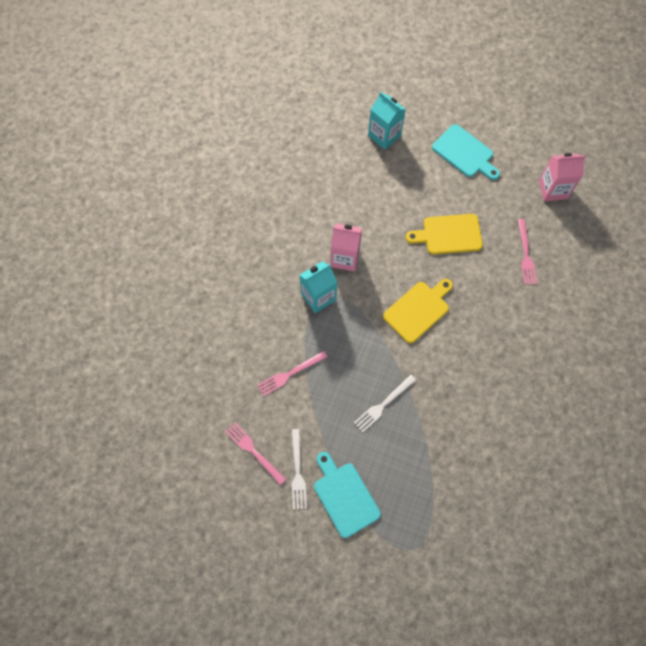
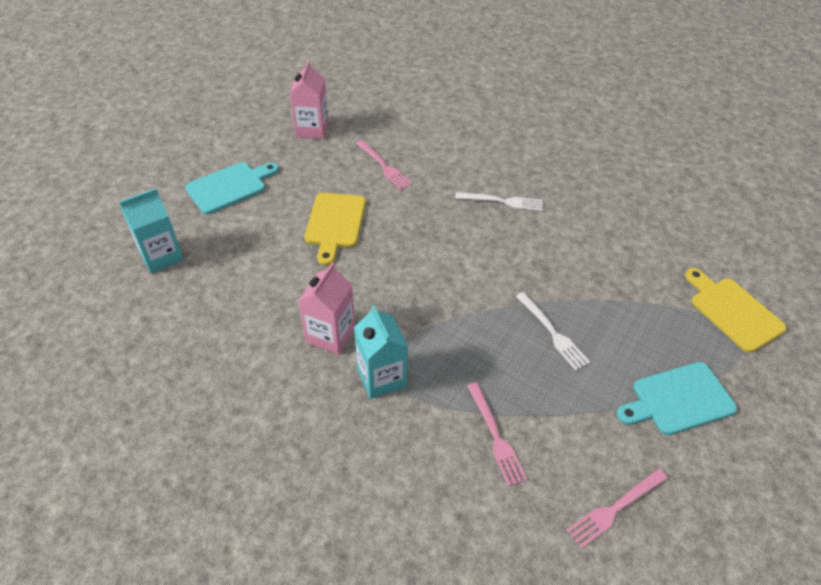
camera: 80 degrees left, 20 degrees down
(298, 472) = (646, 452): white fork -> white fork (502, 201)
(418, 310) = (428, 272): yellow cutting board -> yellow cutting board (733, 311)
(525, 254) = (384, 166): pink fork -> pink fork turned 45 degrees clockwise

